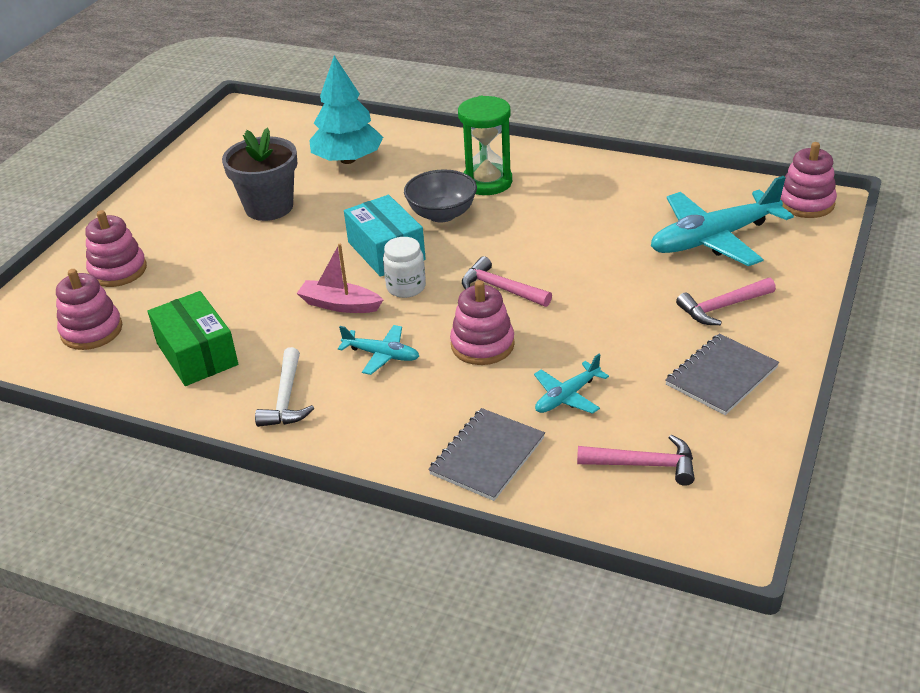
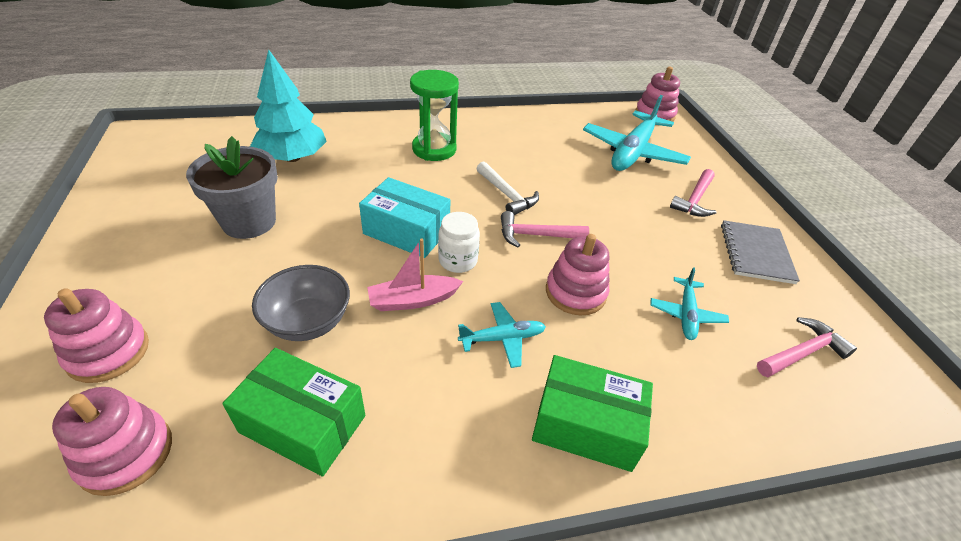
camera: 40 degrees left, 5 degrees up
(286, 398) = (456, 434): white hammer -> white hammer (507, 195)
(382, 431) = (586, 425): none -> green box
(442, 214) = (424, 185): grey bowl -> grey bowl (308, 322)
(487, 456) = (696, 405): grey notebook -> none

